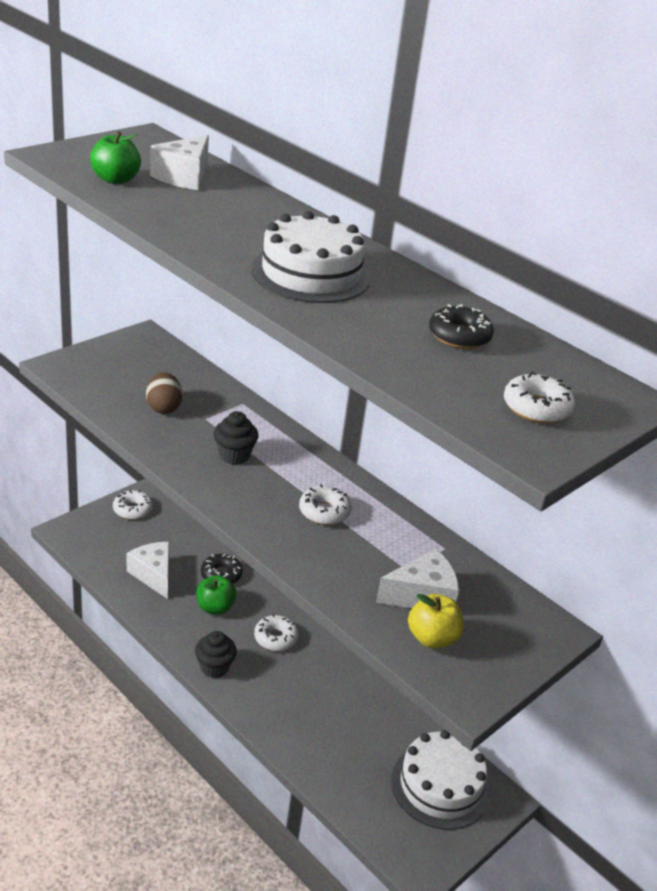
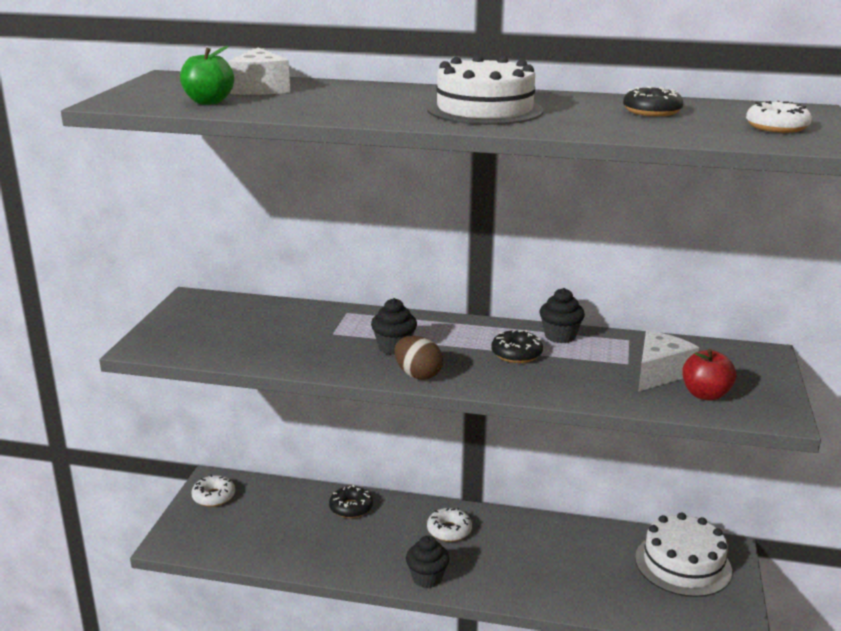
camera: 30 degrees left, 10 degrees down
(153, 575) = (293, 537): white cheese -> none
(163, 407) = (286, 339): brown egg -> brown egg (418, 375)
(215, 607) = (374, 534): green apple -> none
(324, 512) = (516, 354): white donut -> black donut
(387, 513) = (560, 336): none -> black cupcake
(432, 638) = (705, 394): yellow apple -> red apple

